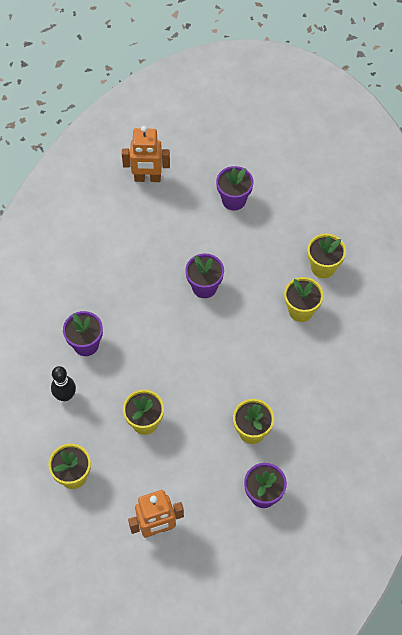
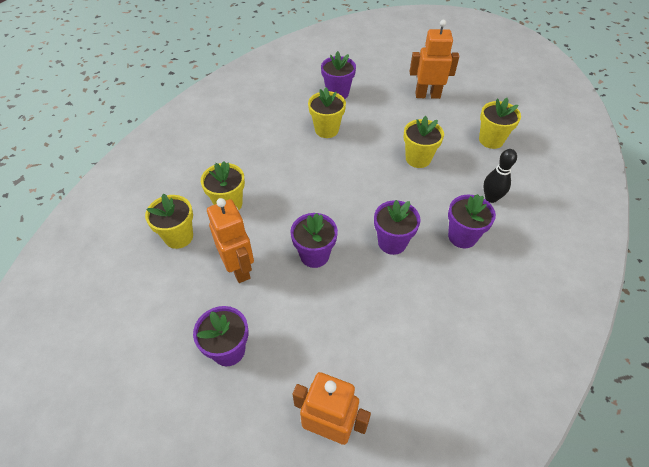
camera: 160 degrees left, 10 degrees down
(144, 319) = (392, 242): none -> purple flower pot
(258, 257) = (239, 268): none -> orange robot

